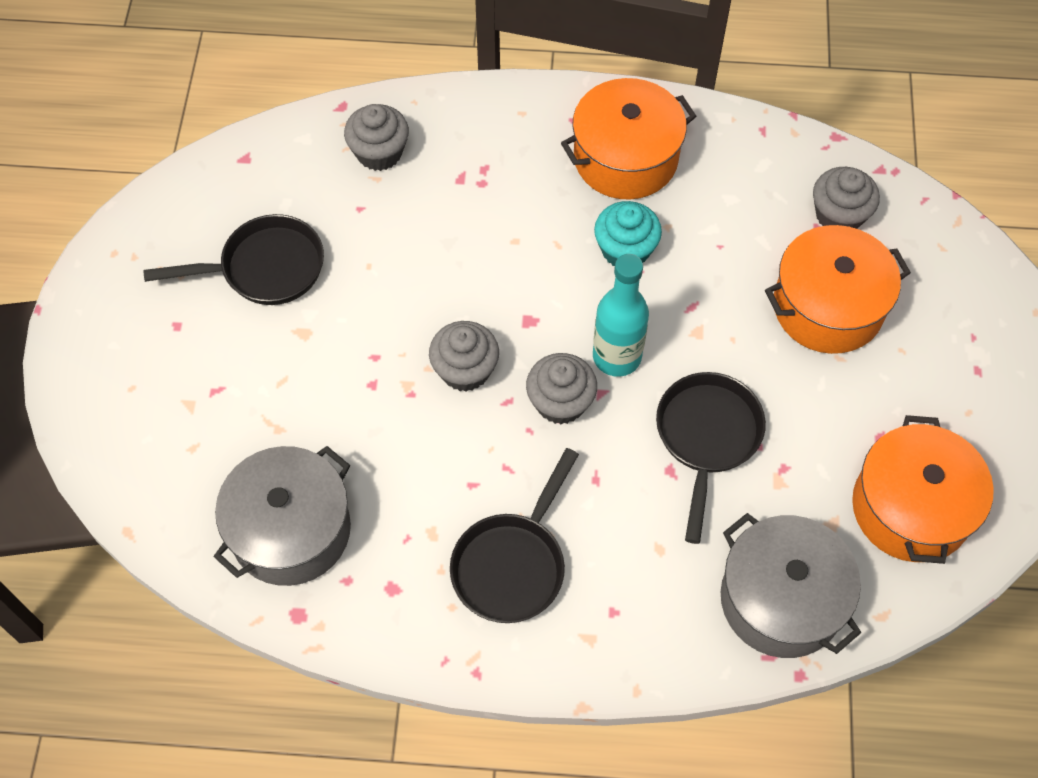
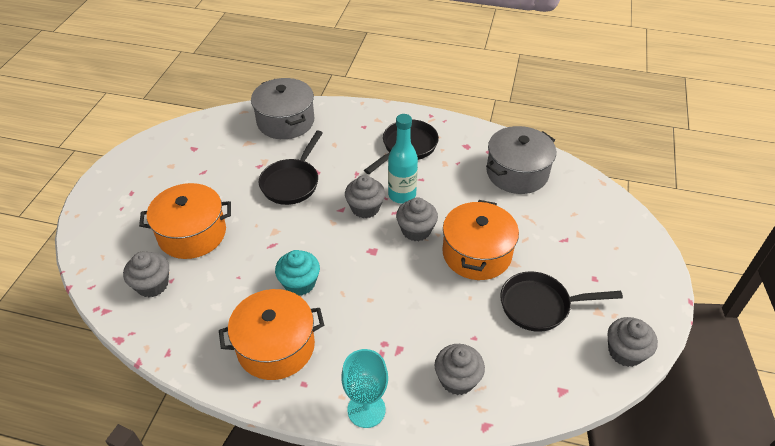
camera: 170 degrees left, 15 degrees down
(152, 219) = (625, 352): none -> grey cupcake
(488, 103) = (366, 410): none -> turquoise goblet
(617, 357) = (326, 225): turquoise bottle -> turquoise bottle (402, 195)
(911, 508) = (206, 144): orange pot -> orange pot (476, 253)

